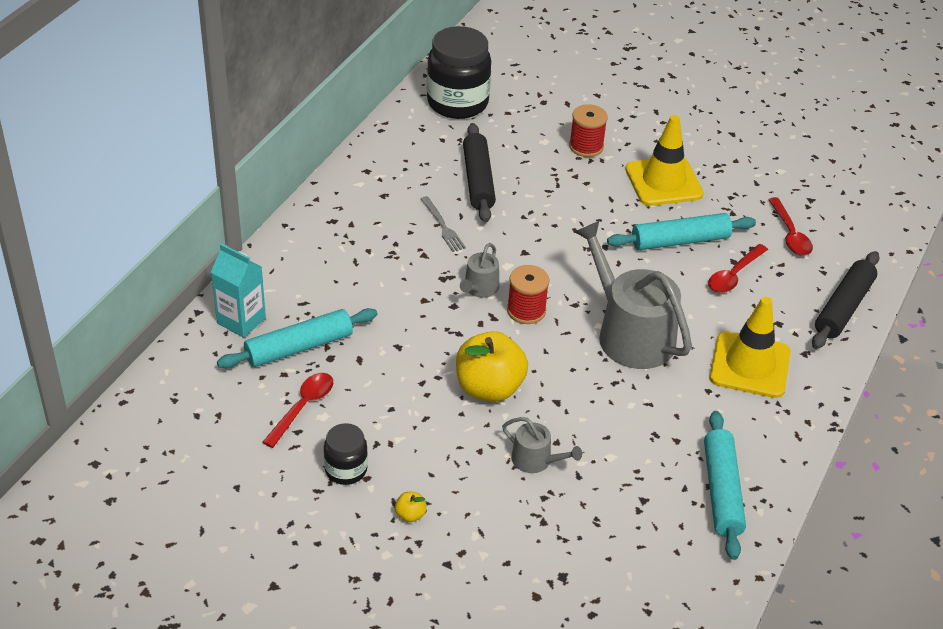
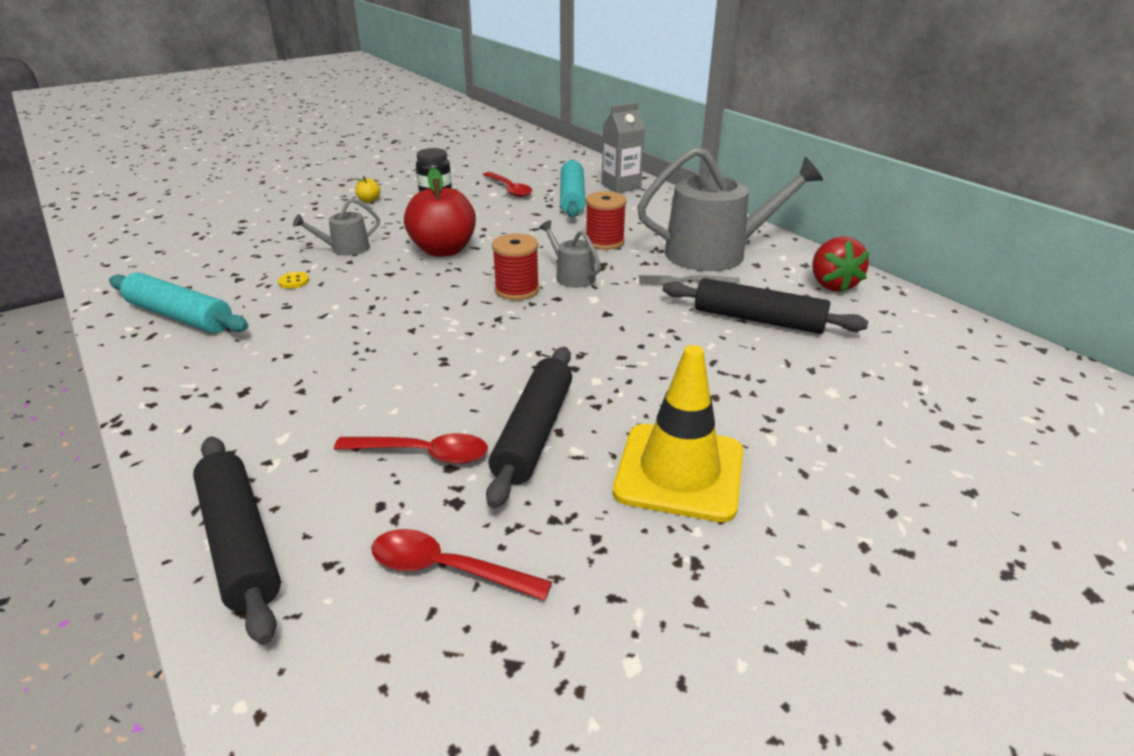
camera: 120 degrees right, 10 degrees down
(241, 321) = (621, 186): turquoise carton -> grey carton
(396, 154) = (832, 285): none -> red strawberry
(457, 103) = (946, 348): black jar -> none
(489, 388) = (443, 250): yellow apple -> red apple
(586, 147) = (806, 425): red spool -> red spool (604, 242)
(618, 456) = (294, 281): none -> yellow button
(630, 333) = (421, 336): grey watering can -> grey watering can (716, 253)
(680, 241) = (534, 433): turquoise rolling pin -> black rolling pin
(734, 275) = (423, 454): red spoon -> red spoon turned 120 degrees clockwise
(749, 365) = (276, 397): yellow traffic cone -> none

